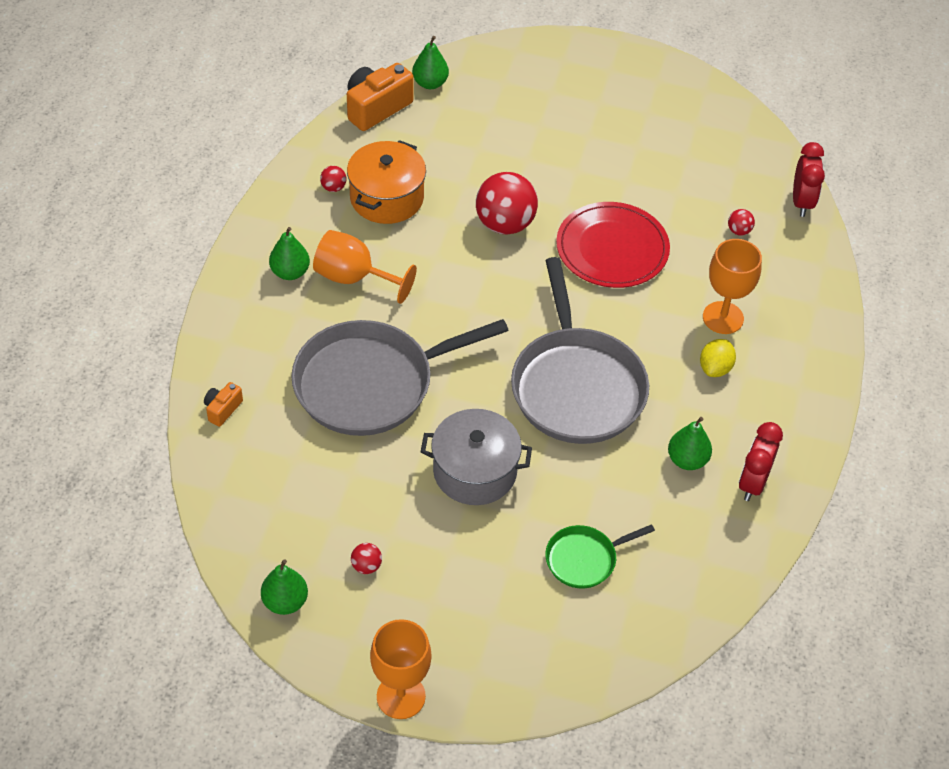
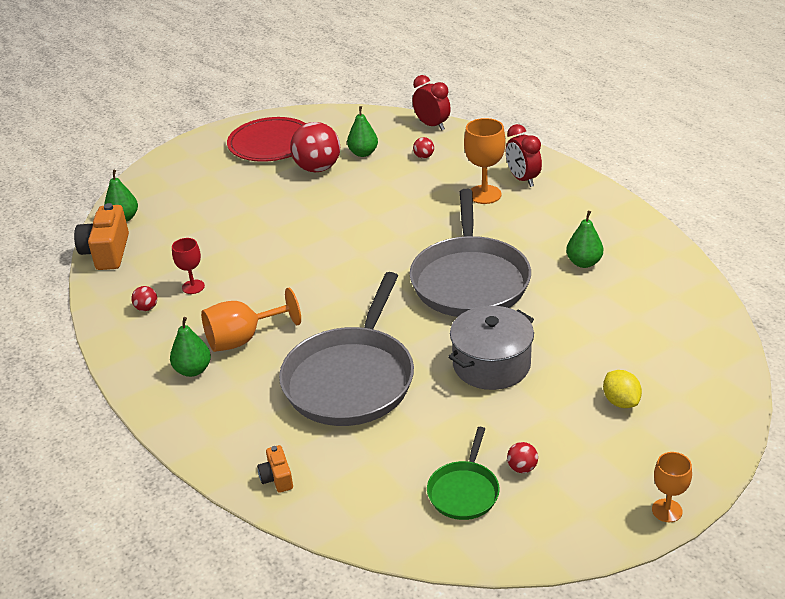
camera: 45 degrees left, 15 degrees down
(285, 602) = (511, 536): green pear -> green pear (363, 153)
(386, 198) = (193, 287): orange pot -> red goblet
(401, 696) = (667, 510): orange goblet -> orange goblet, size x0.62
(505, 224) = (291, 244): red ball -> red ball (317, 168)
(576, 387) = (470, 280): grey pan -> grey pan turned 60 degrees clockwise
(584, 559) = (623, 349): green pan -> green pan (464, 491)
(612, 249) = (373, 210): red plate -> red plate (271, 143)
(715, 368) = (521, 216): yellow lemon -> yellow lemon (620, 401)
(753, 483) = (630, 245): red clock -> red clock (522, 179)

